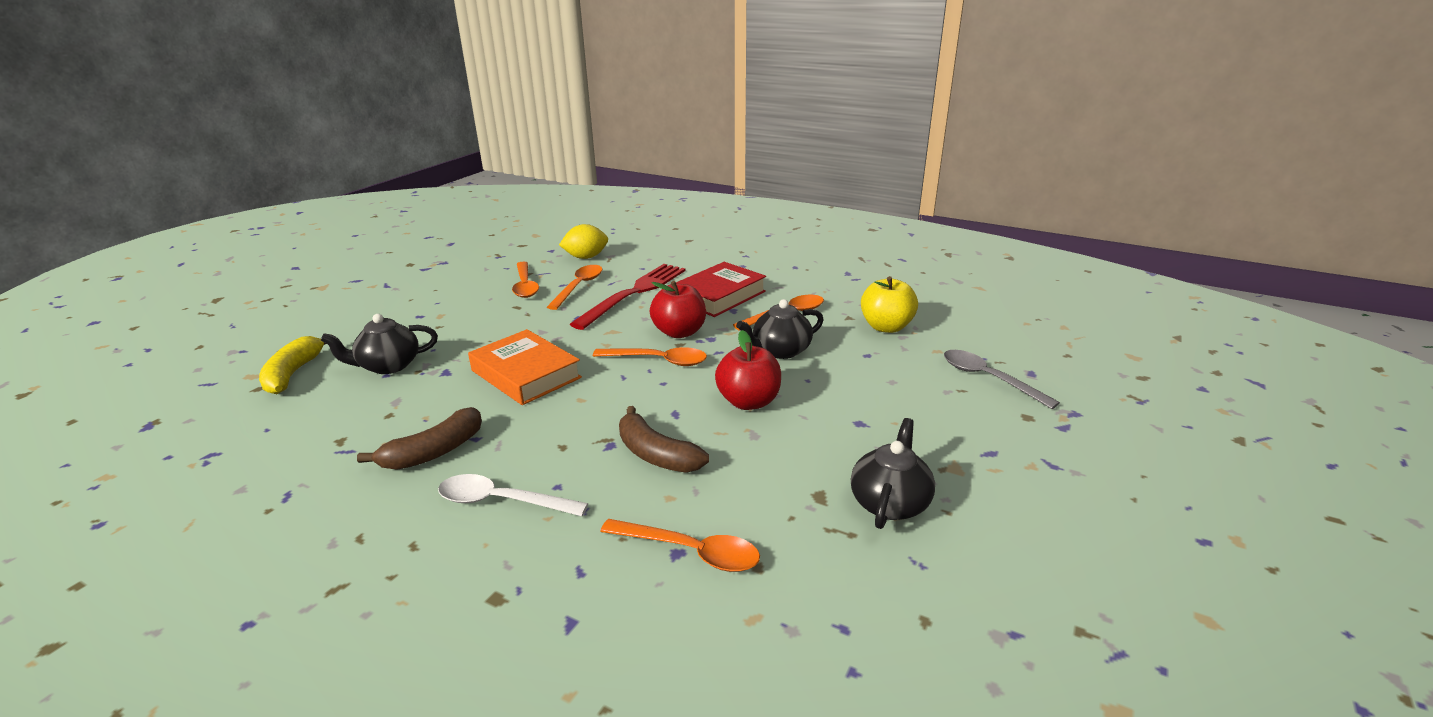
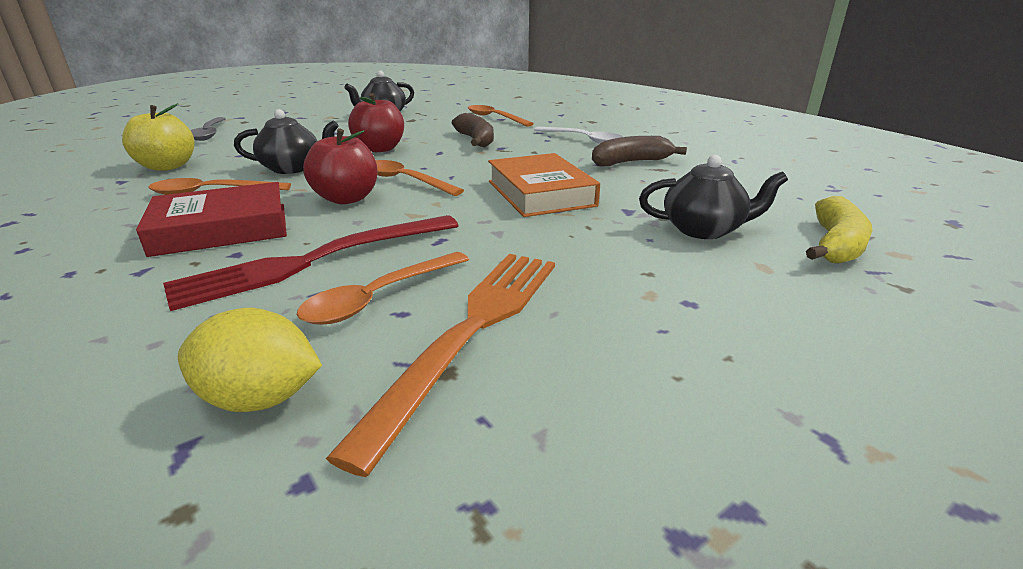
camera: 155 degrees left, 0 degrees up
(525, 285) = (472, 330): orange spoon -> orange fork

